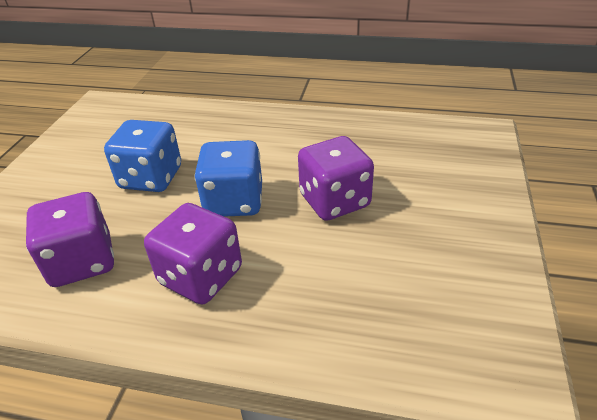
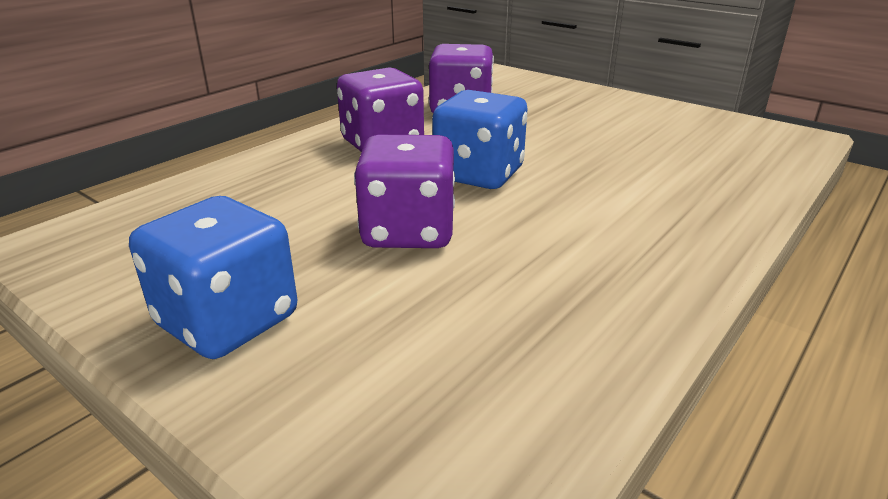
camera: 115 degrees right, 10 degrees down
(151, 178) = (571, 143): blue dice -> blue dice (228, 321)

